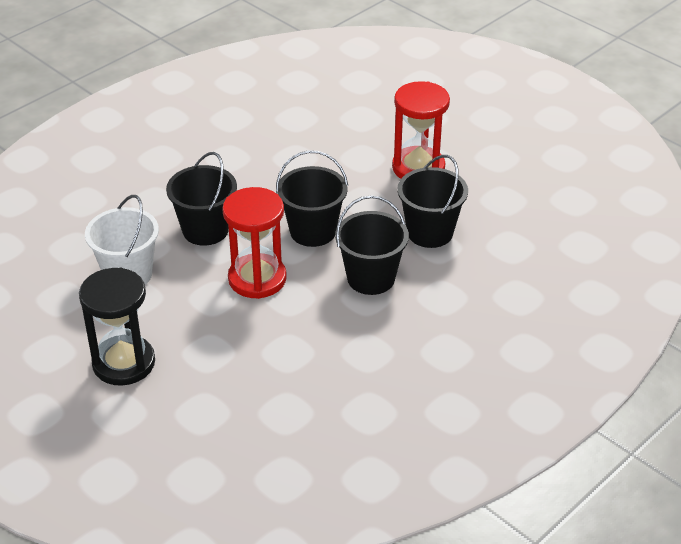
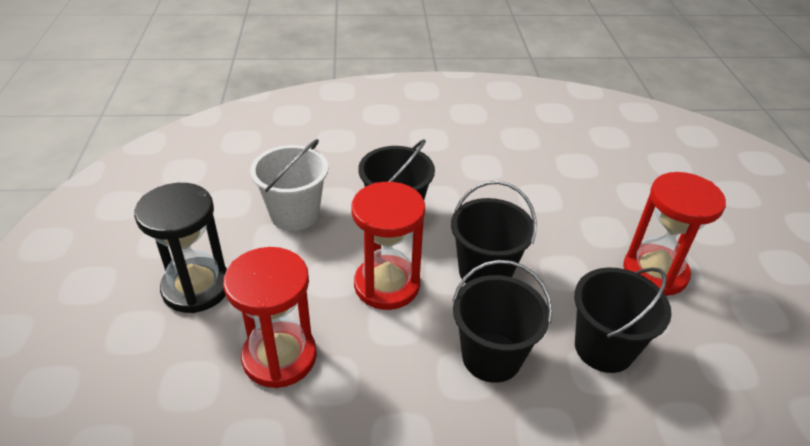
camera: 40 degrees right, 0 degrees up
(240, 362) = (279, 357): none -> red hourglass

